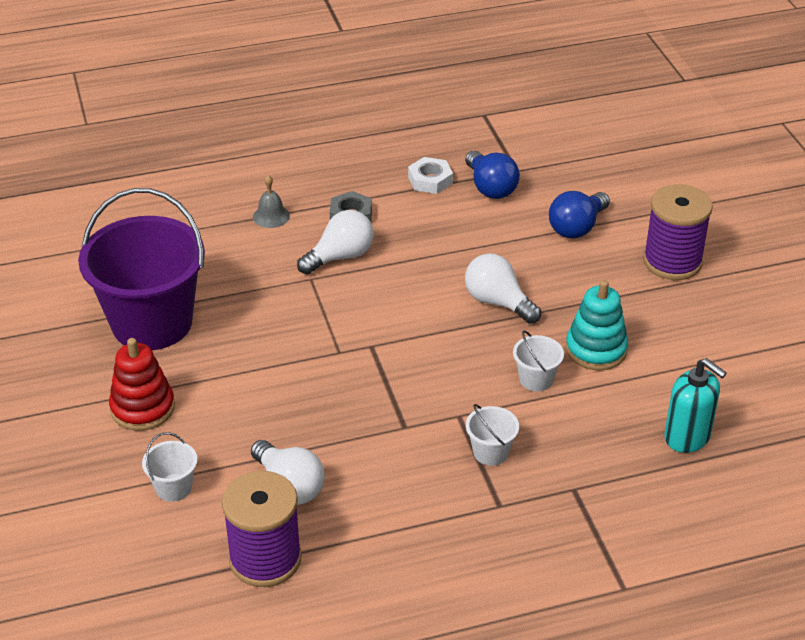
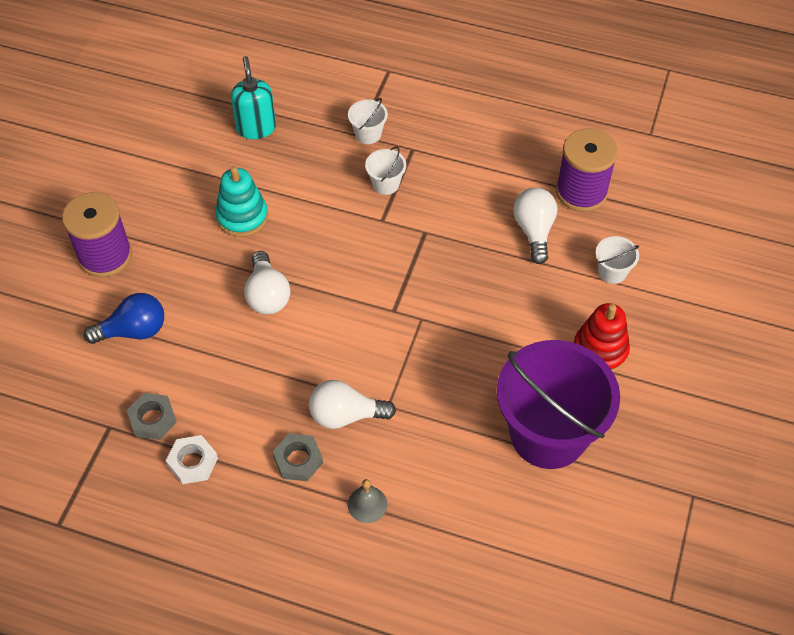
camera: 145 degrees left, 15 degrees up
(490, 188) = (152, 419): blue light bulb -> grey nut
(536, 379) = (305, 217): white bucket -> white bucket (368, 134)

